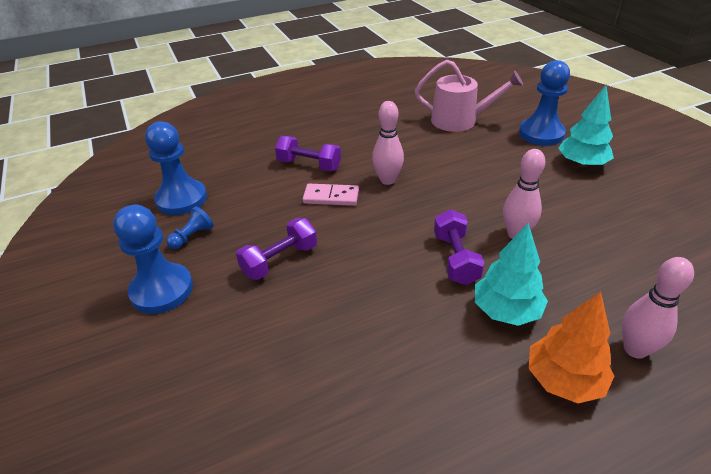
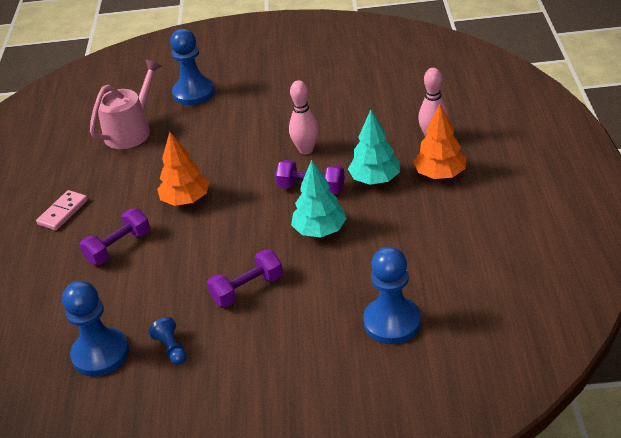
camera: 65 degrees left, 0 degrees up
(162, 290) = (235, 374): blue pawn -> blue pawn (392, 322)
(280, 260) = (247, 289): purple dumbbell -> purple dumbbell turned 75 degrees clockwise
(331, 197) = (182, 241): pink domino -> pink domino (63, 212)
(387, 180) = (186, 200): pink bowling pin -> orange tree
(581, 164) = (250, 88): turquoise tree -> turquoise tree (320, 230)

